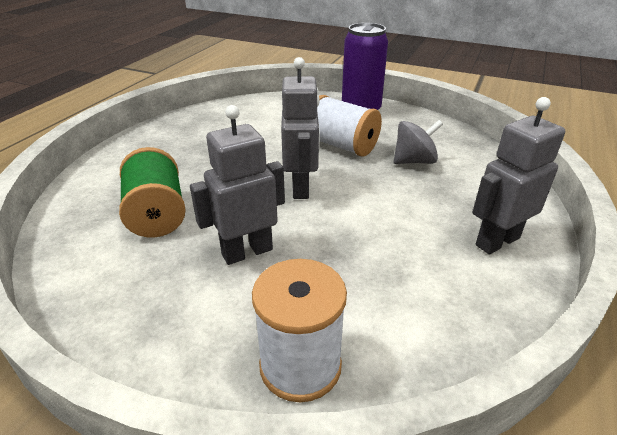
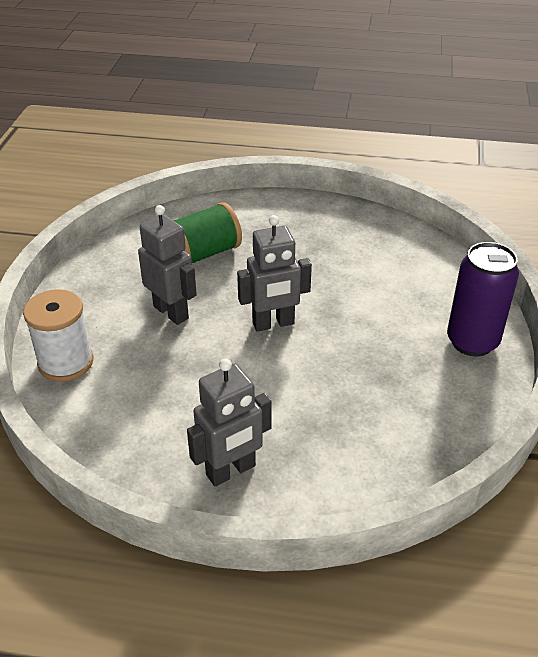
camera: 75 degrees right, 5 degrees up
(342, 146) = (370, 338): white spool -> none
(414, 161) = (364, 401): grey spinning top -> none
(496, 241) = (231, 471): grey robot -> grey robot turned 105 degrees clockwise

